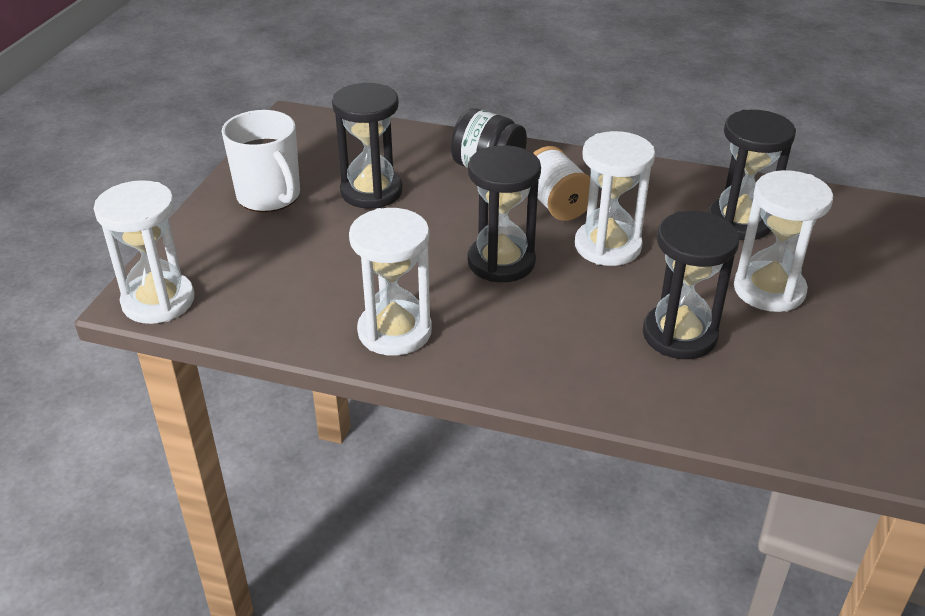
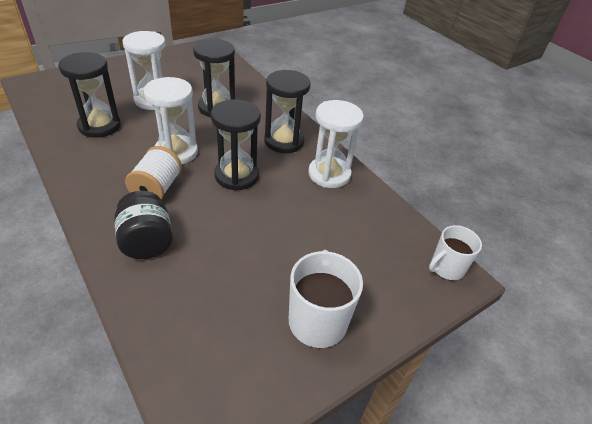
camera: 145 degrees left, 5 degrees up
(158, 301) = (446, 268): white hourglass -> white mug
(371, 192) = (243, 273): black hourglass -> black hourglass (284, 141)

